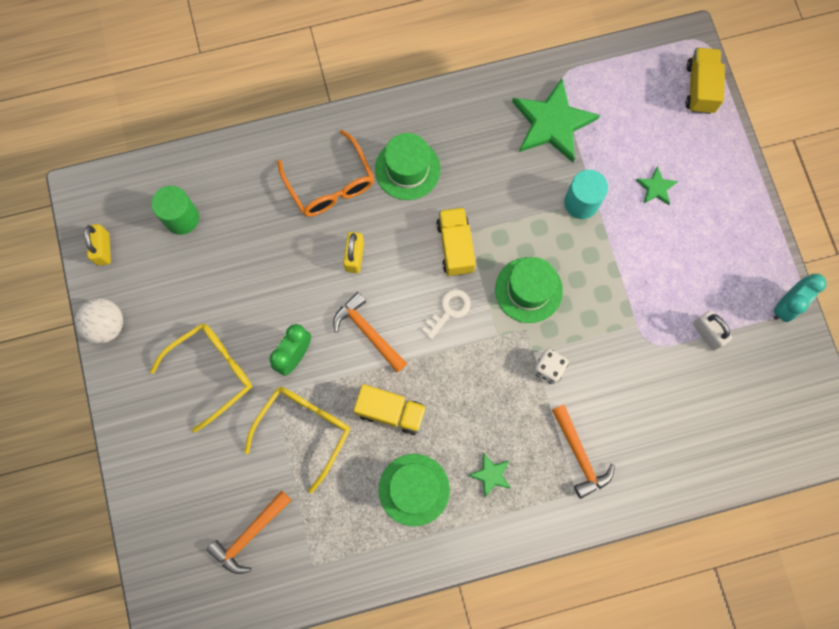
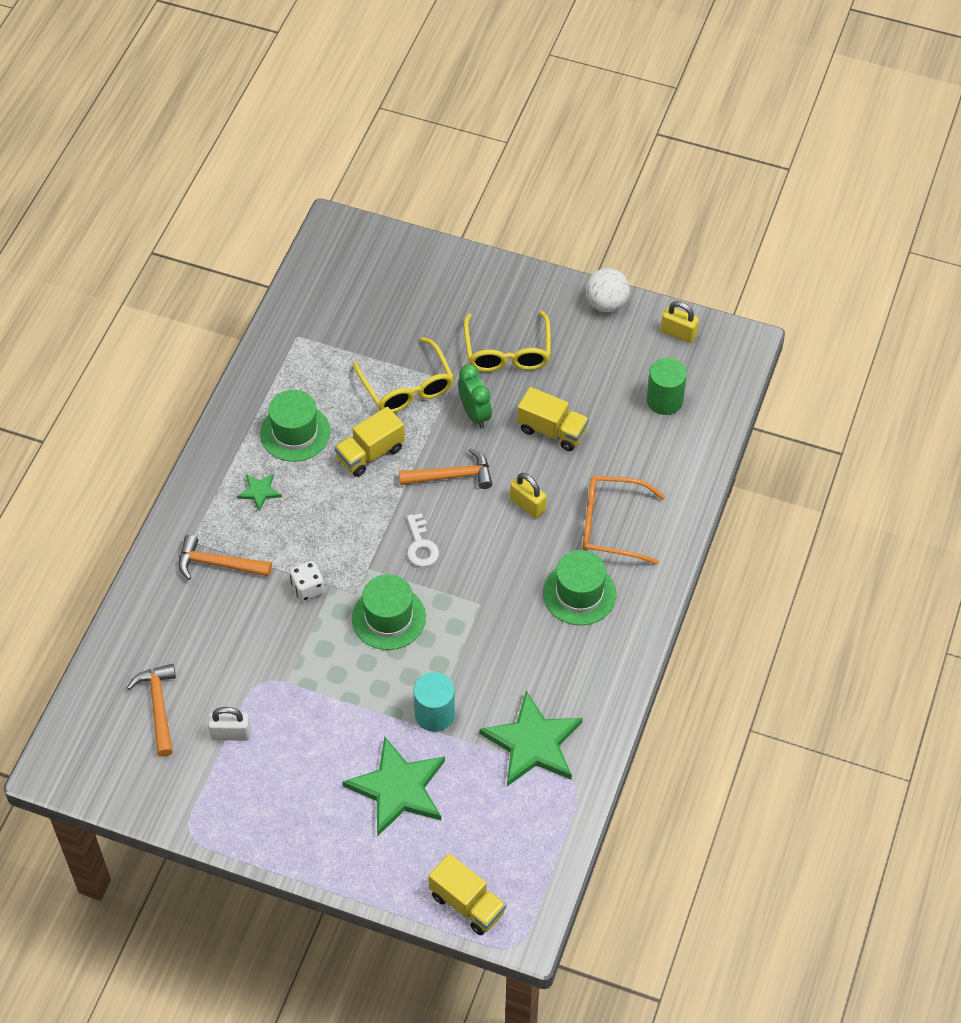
camera: 125 degrees right, 20 degrees down
(249, 534) = (356, 309): orange hammer -> orange hammer (158, 707)
(455, 247) = (475, 586): yellow truck -> yellow truck (552, 430)
(656, 187) = (398, 788): green star -> green star, size x2.17
(786, 305) = (198, 818): turquoise clock -> none

